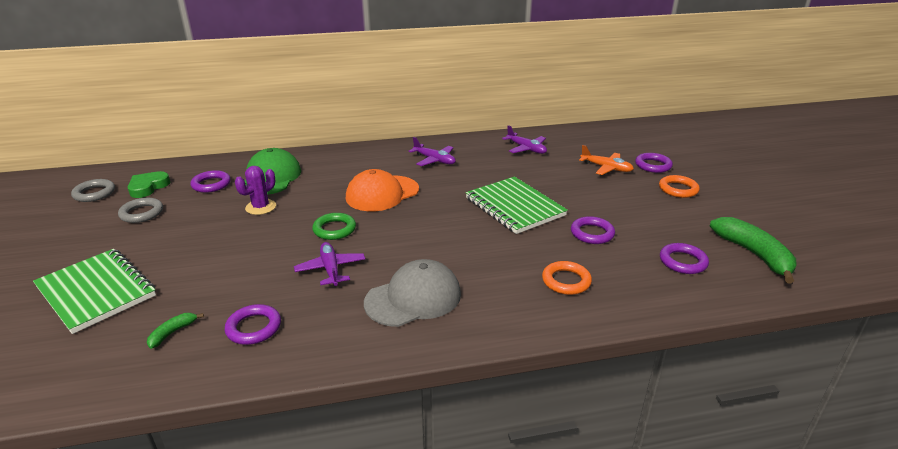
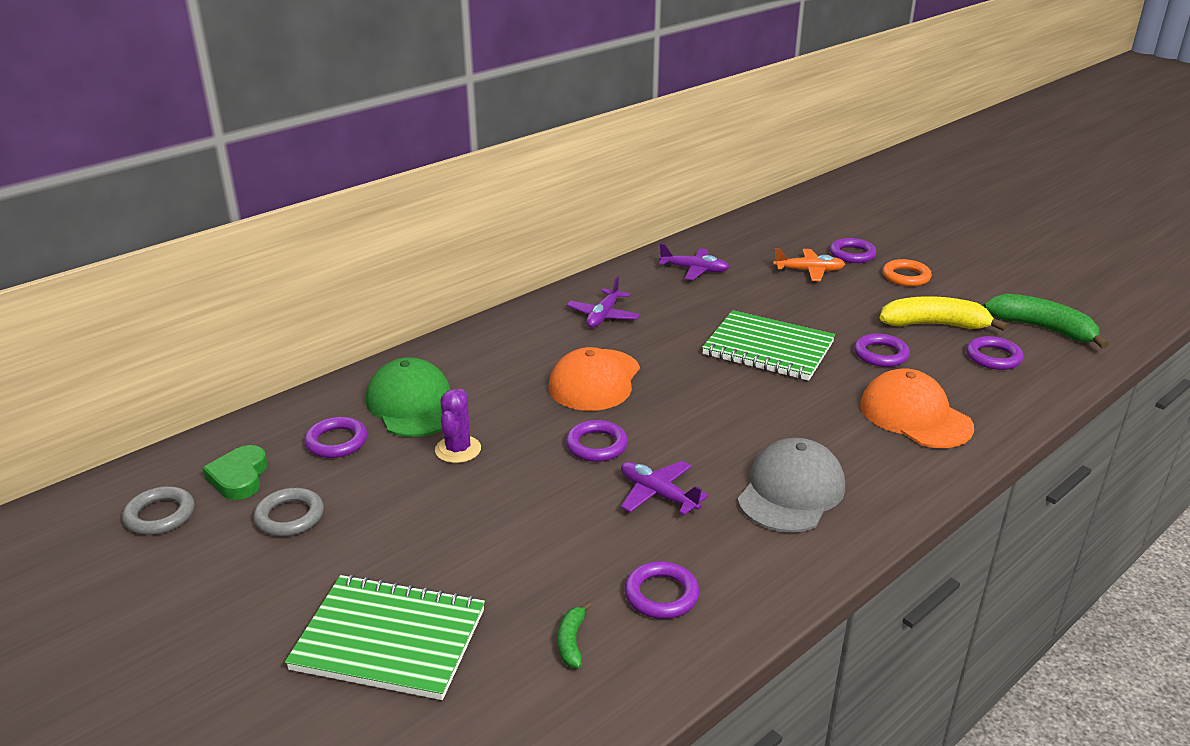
camera: 30 degrees left, 0 degrees up
(334, 229) = (596, 445): green ring -> purple ring
(434, 160) = (603, 316): purple plane -> purple plane turned 105 degrees clockwise
(566, 281) = (915, 416): orange ring -> orange cap
(660, 226) = (934, 325): none -> yellow banana

